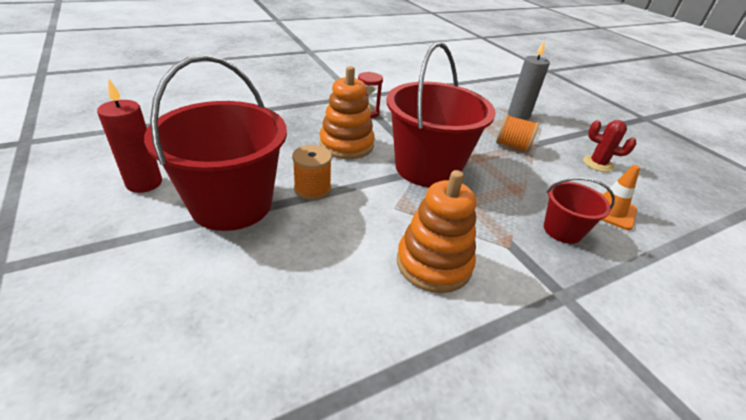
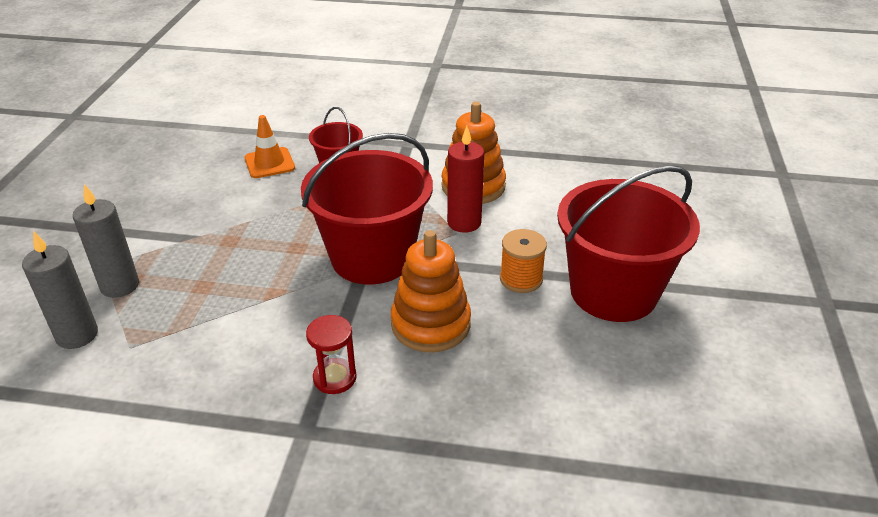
camera: 140 degrees left, 0 degrees up
(144, 183) = (705, 353): red candle -> red candle (464, 223)
(494, 97) = (77, 335): none -> grey candle
(512, 146) = (228, 246): orange spool -> none
(597, 164) = (182, 195): red cactus -> none

